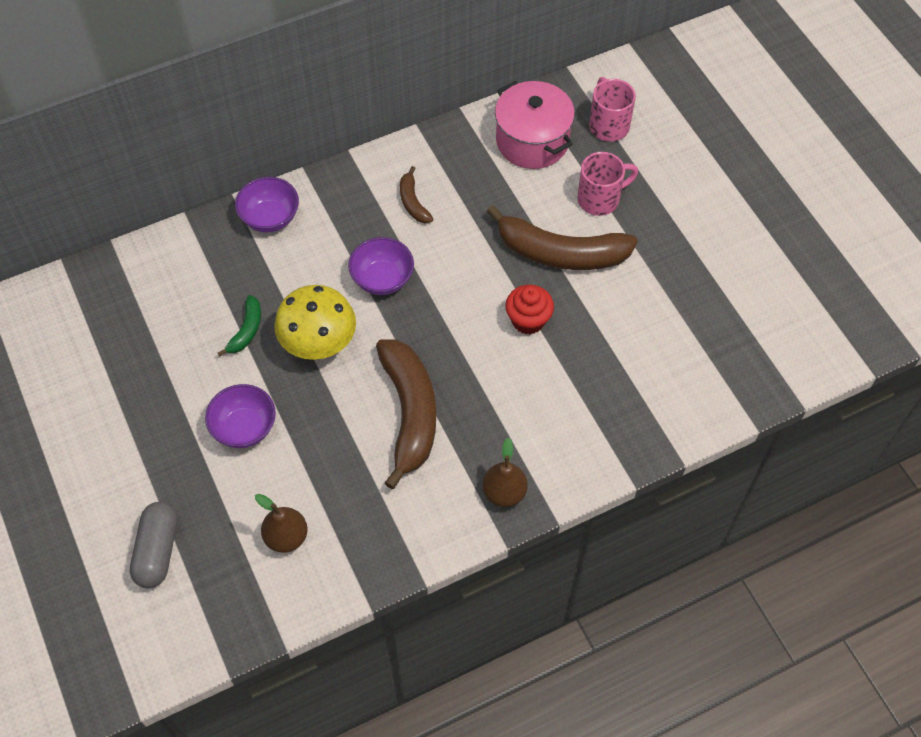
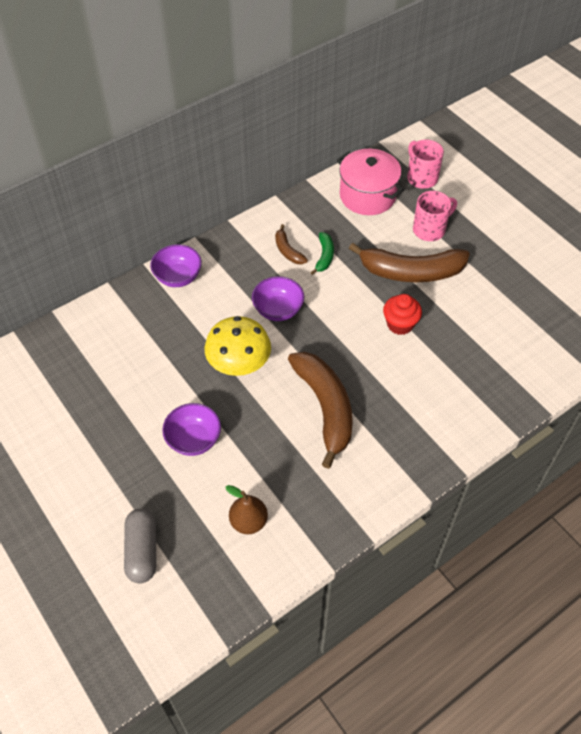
camera: 10 degrees left, 5 degrees down
(246, 330) = (178, 364): green banana -> green banana (324, 256)
(504, 492) = (417, 457): brown pear -> none

